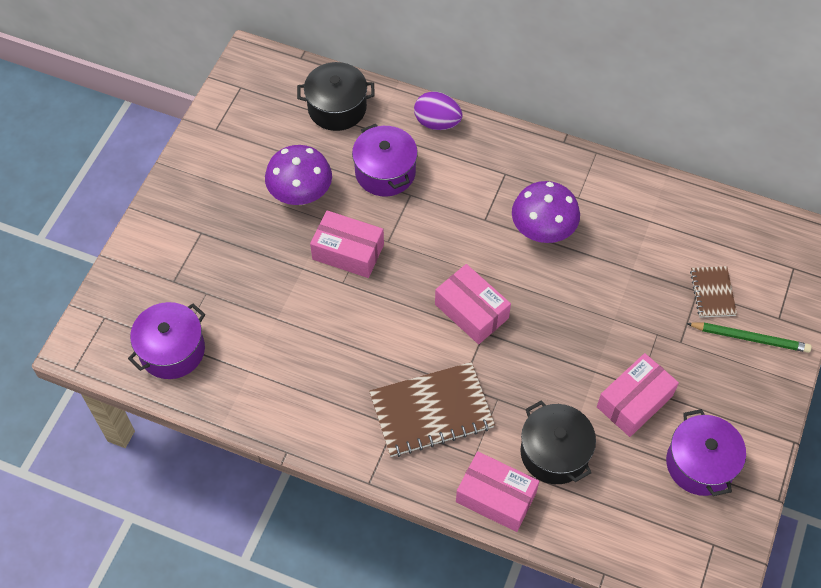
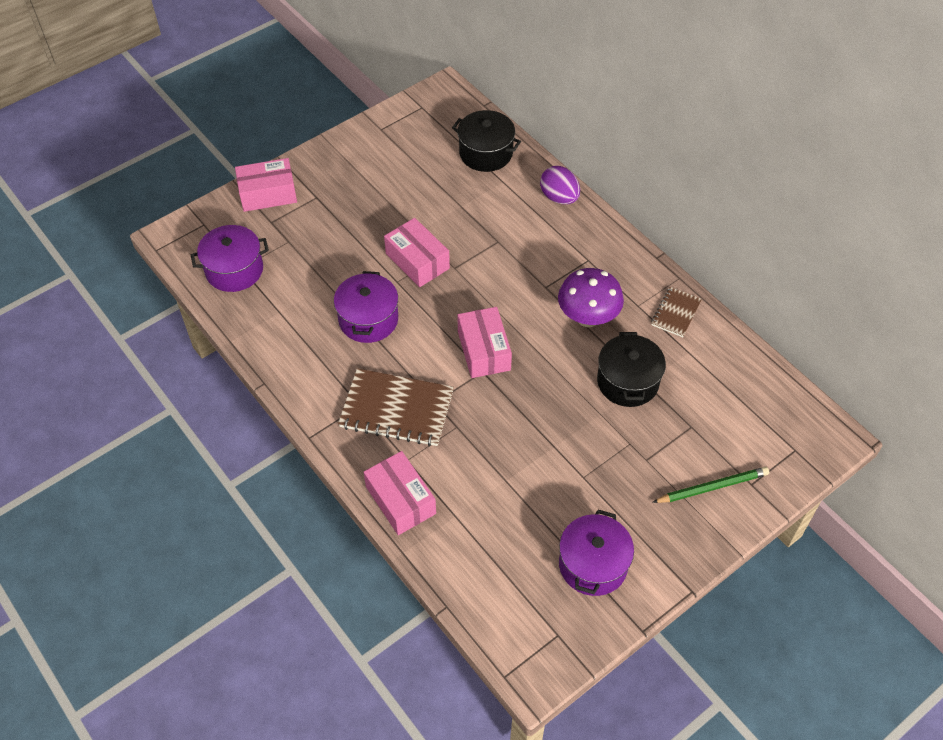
camera: 30 degrees right, 5 degrees down
(301, 195) = (411, 203): purple mushroom -> none
(385, 172) = (490, 216): purple pot -> purple pot (368, 319)
(554, 453) = (473, 491): black pot -> black pot (628, 381)
(634, 401) = (571, 486): pink box -> pink box (268, 194)
(712, 293) = (704, 434): brown notebook -> brown notebook (676, 313)
(750, 338) = (712, 487): green pencil -> green pencil turned 60 degrees counterclockwise

